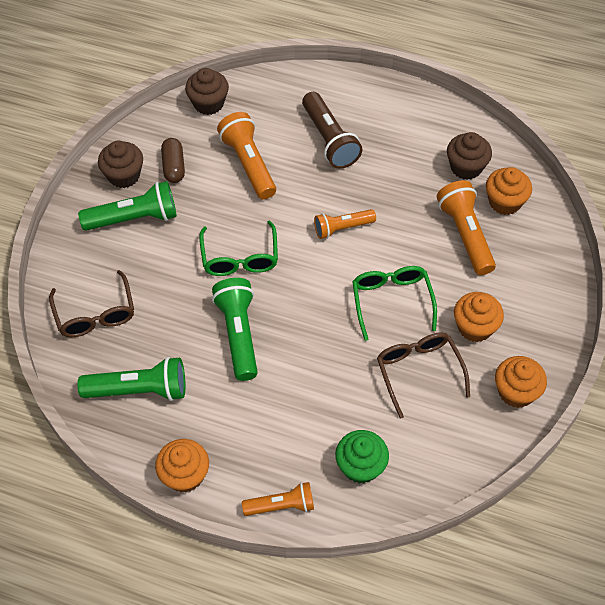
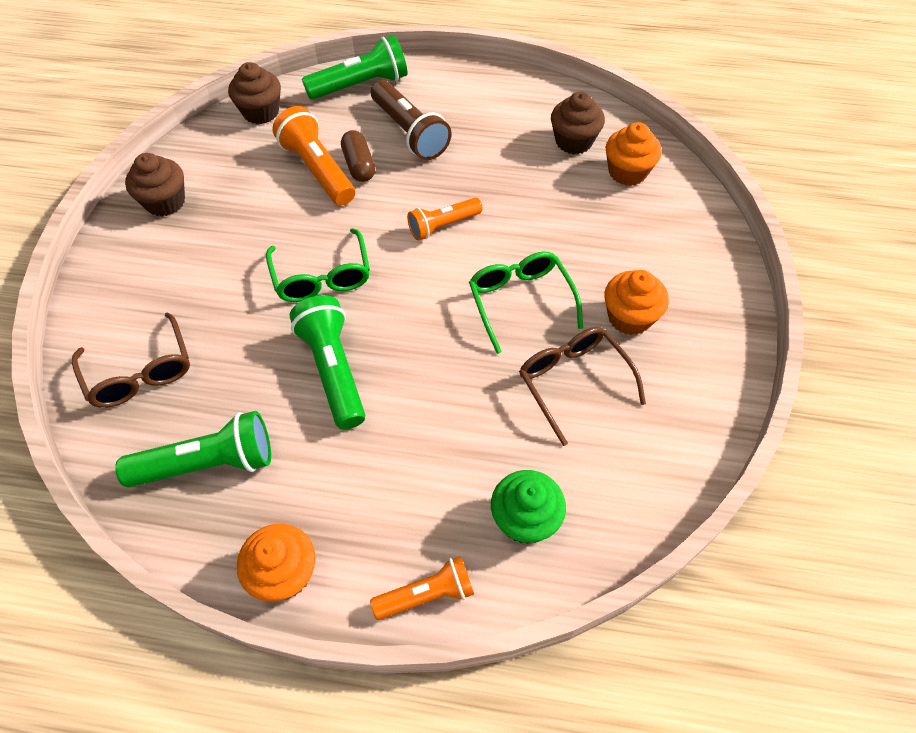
camera: 10 degrees left, 0 degrees up
(134, 218) = (182, 248): green flashlight -> green flashlight (361, 85)
(174, 167) = (226, 184): brown capsule -> brown capsule (359, 165)
(465, 235) = (591, 213): orange flashlight -> none
(516, 392) = (701, 388): orange cupcake -> none

